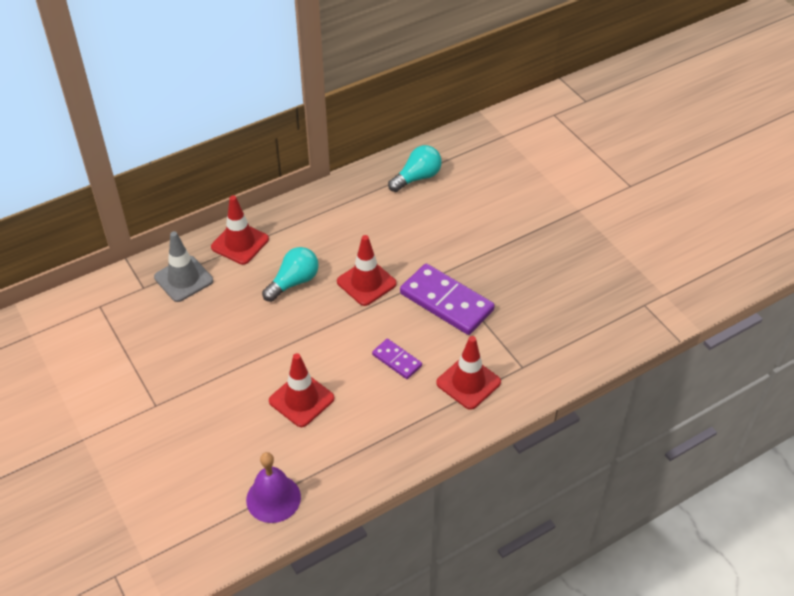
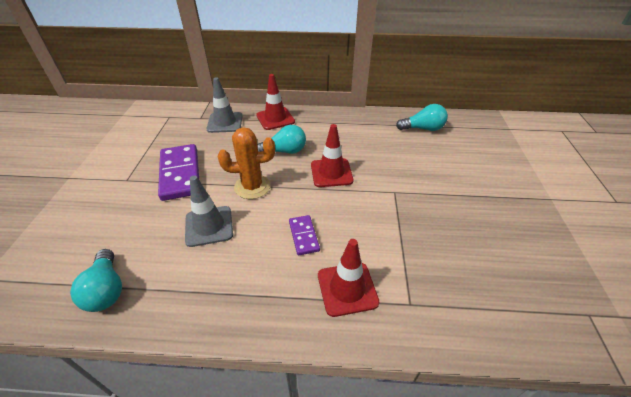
camera: 35 degrees right, 5 degrees down
(273, 498) = (106, 290): purple bell -> turquoise light bulb
(301, 340) = (252, 187): none -> orange cactus
(301, 400) = (209, 226): red traffic cone -> grey traffic cone
(446, 302) = (381, 213): purple domino -> purple domino (180, 174)

